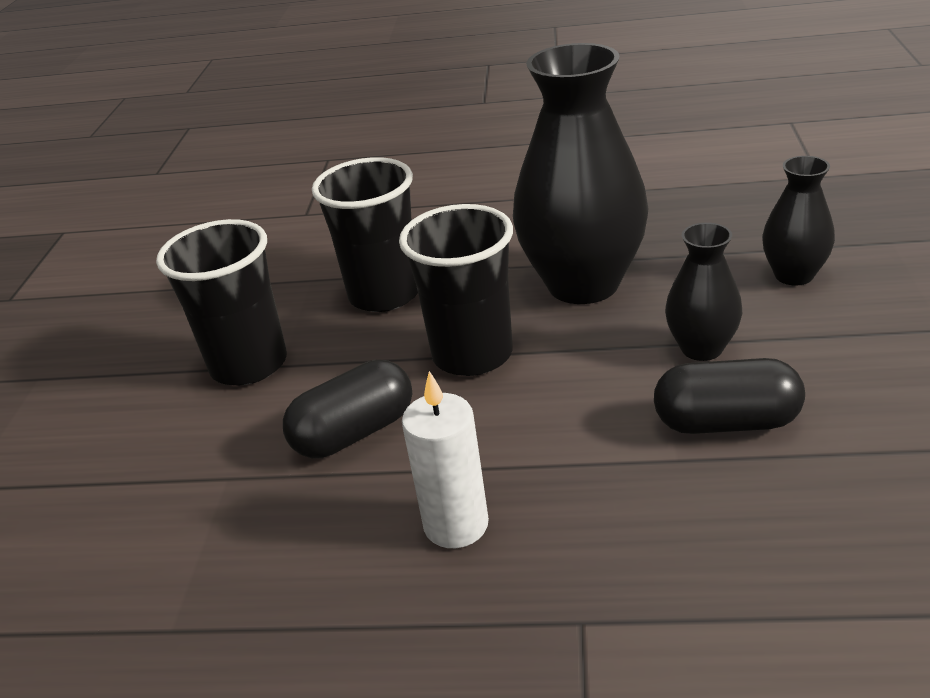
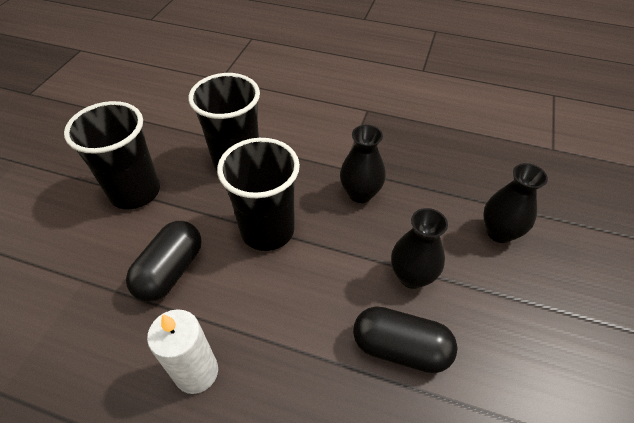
camera: 10 degrees right, 15 degrees up
(354, 433) = (170, 271): black capsule -> black capsule turned 45 degrees counterclockwise
(583, 284) = (360, 193): black vase -> black vase, size x0.51

